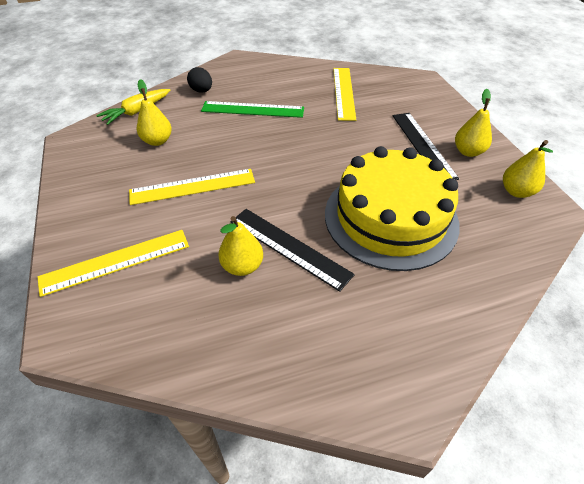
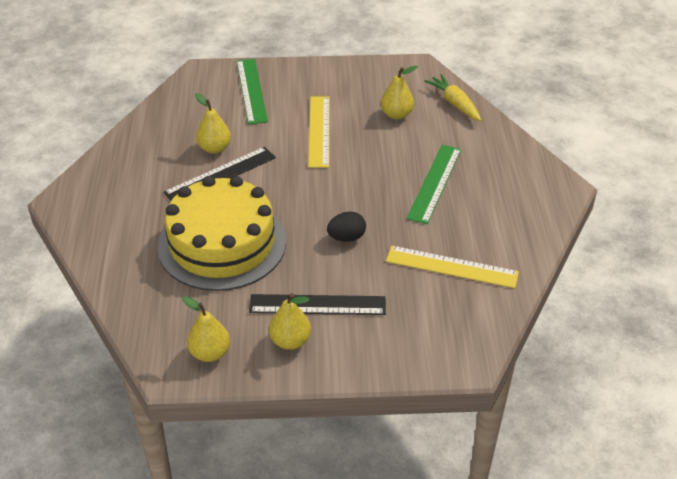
camera: 105 degrees right, 5 degrees down
(115, 261) = (251, 91): yellow ruler -> green ruler
(201, 91) = (486, 149): black egg -> black egg (346, 237)

